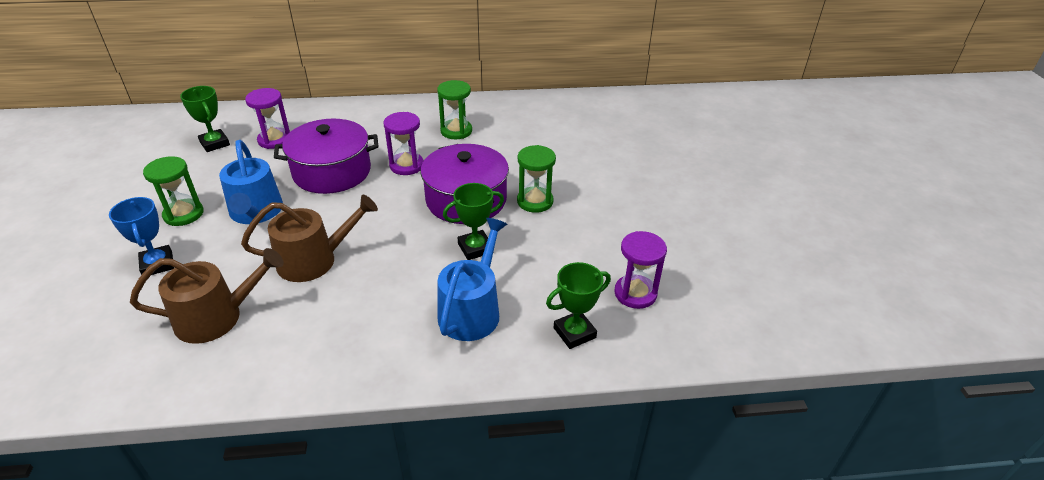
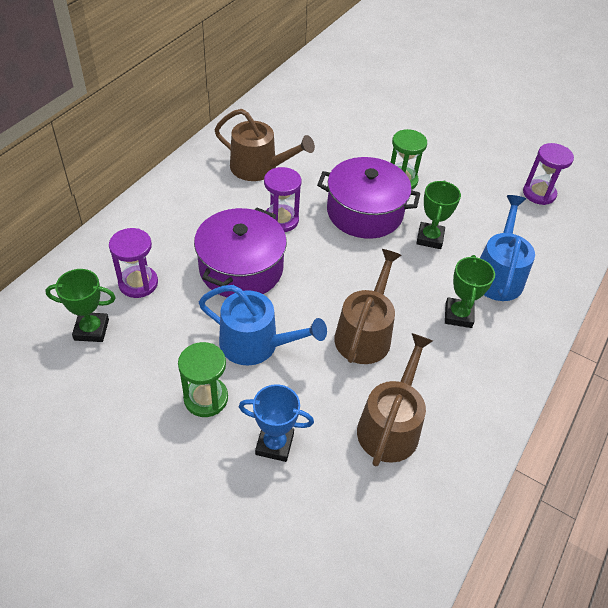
camera: 55 degrees left, 10 degrees up
(456, 131) = (259, 168): green hourglass -> brown watering can
(472, 310) = (498, 275): blue watering can -> blue watering can turned 45 degrees clockwise
(574, 333) = (555, 240): green trophy -> green trophy (458, 315)

